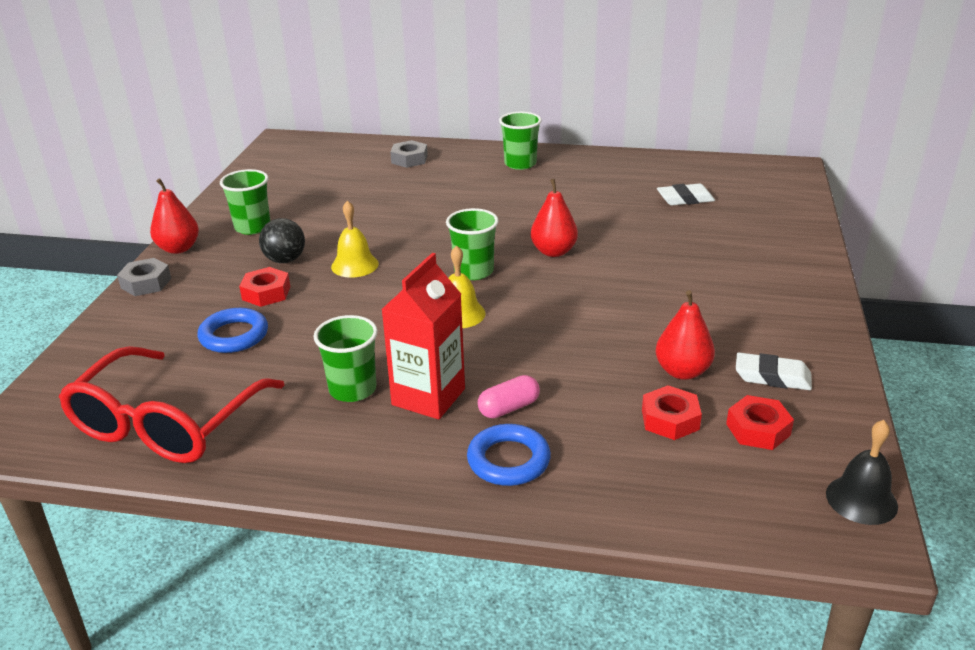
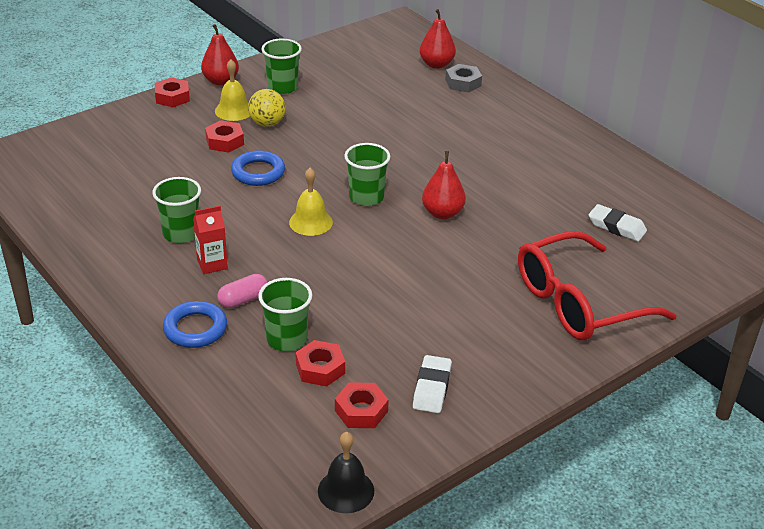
camera: 40 degrees right, 5 degrees up
(146, 283) = (172, 97): grey nut -> red nut
(166, 424) = (69, 195): red glasses -> red glasses (578, 303)
(234, 335) = (170, 161): blue ring -> blue ring (258, 172)
(285, 260) = (267, 123): black ball -> yellow ball
(354, 265) = (301, 150): yellow bell -> yellow bell (234, 110)
(428, 397) = (212, 264): red carton -> red carton, size x0.59
(509, 408) = (243, 299): pink capsule -> pink capsule turned 45 degrees counterclockwise
(520, 164) = (539, 128): green cup -> green cup (286, 339)
(682, 371) = (380, 346): red pear -> red pear (436, 64)
(772, 377) = (432, 388): white eraser -> white eraser turned 45 degrees clockwise

